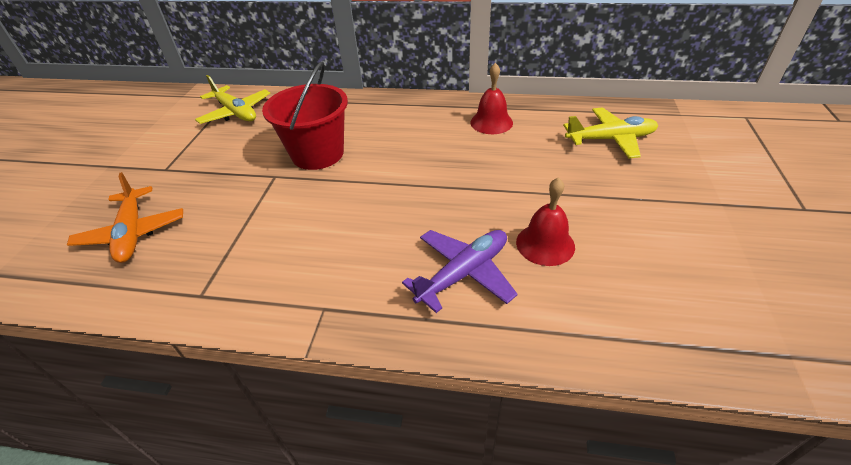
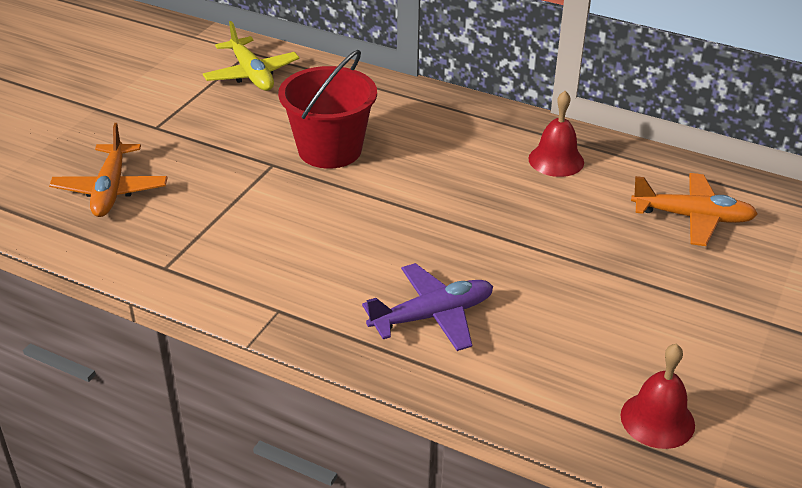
camera: 15 degrees right, 5 degrees down
(545, 244) = (535, 311): red bell -> red bell (657, 420)
(610, 139) = (693, 217): yellow plane -> orange plane

